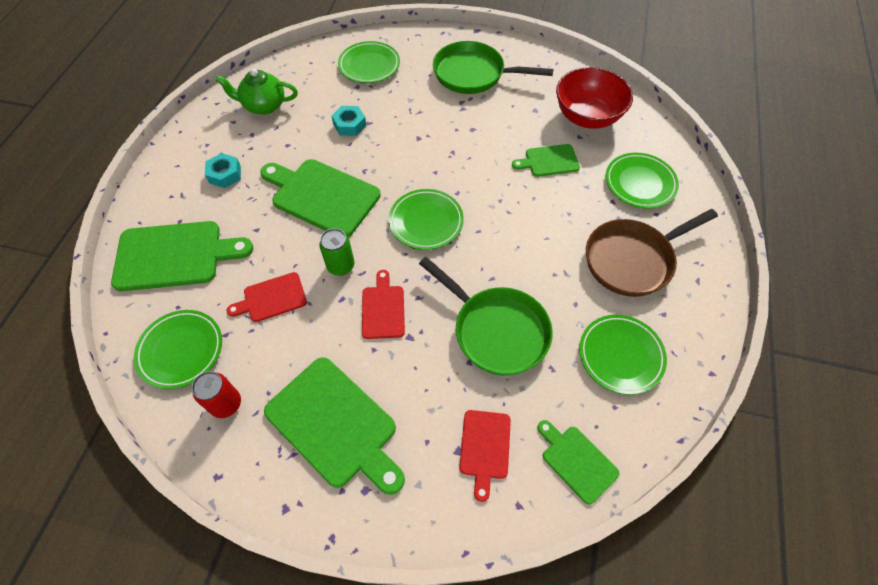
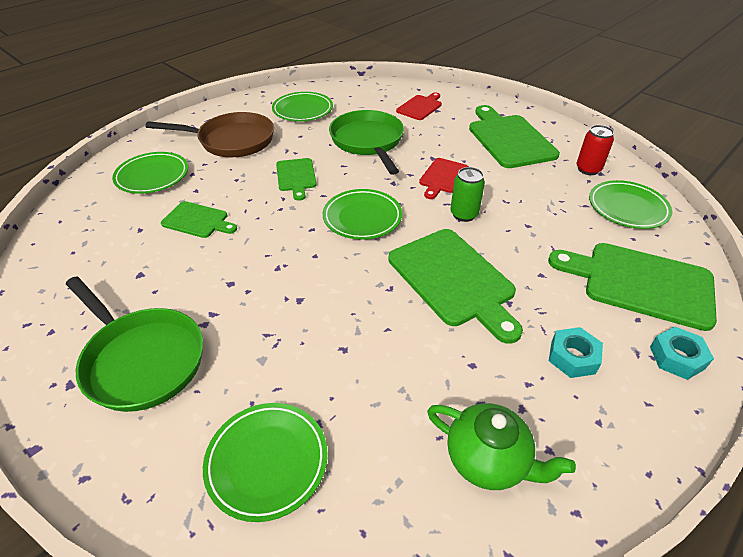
camera: 150 degrees left, 15 degrees down
(271, 298) = (538, 214): red cutting board -> none
(349, 125) = (371, 357): turquoise nut -> turquoise nut (677, 357)
(577, 461) = (374, 90): green cutting board -> green cutting board (296, 177)
(587, 117) = (103, 244): red bowl -> none

